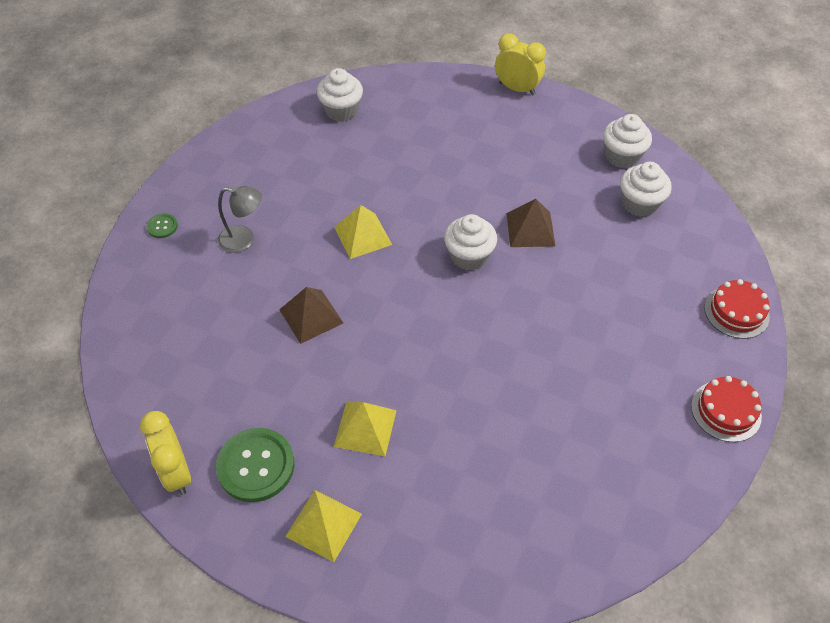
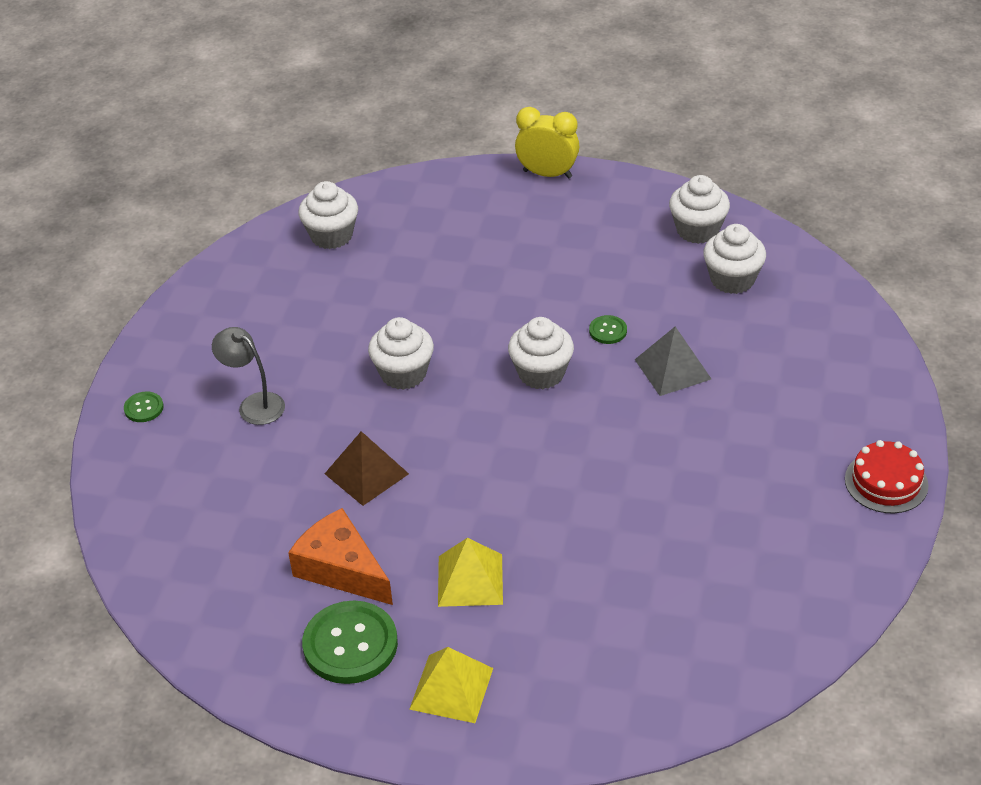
camera: 10 degrees left, 10 degrees down
(176, 472) = (255, 670): yellow clock -> none
(244, 239) = (254, 404): grey lamp -> grey lamp turned 135 degrees counterclockwise
(268, 396) = (341, 569): none -> orange cheese
(363, 235) = (403, 373): yellow pyramid -> white cupcake
(530, 229) = (608, 331): brown pyramid -> green button
(573, 273) = (672, 369): none -> grey pyramid
(736, 312) = (874, 377): red cake -> none

